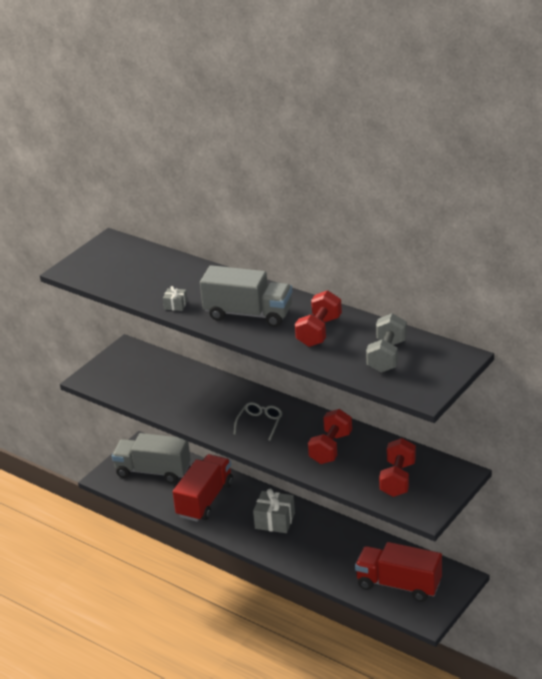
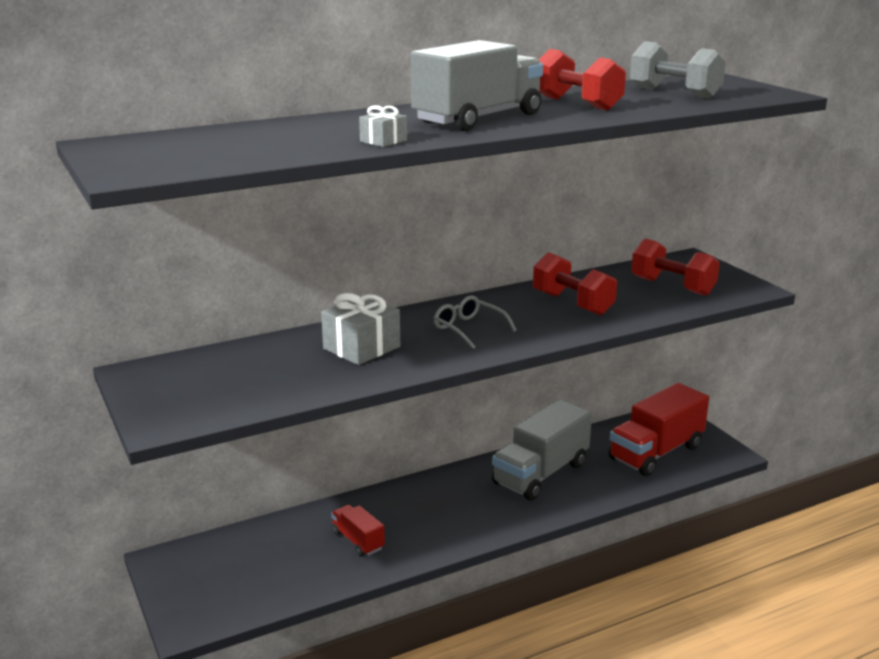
camera: 65 degrees left, 10 degrees down
(153, 471) = (237, 568): grey truck -> grey truck (541, 474)
(205, 500) = (358, 541): red truck -> red truck, size x0.51
(275, 521) = (462, 498): grey gift -> grey gift (361, 348)

